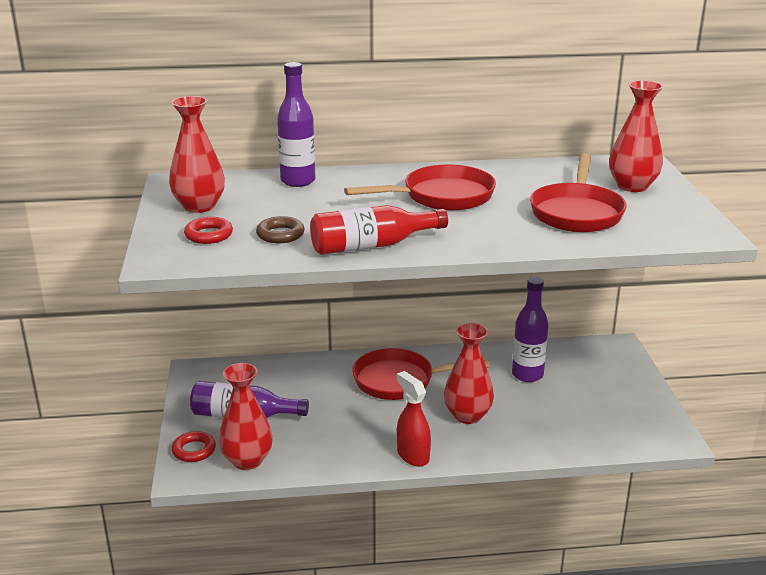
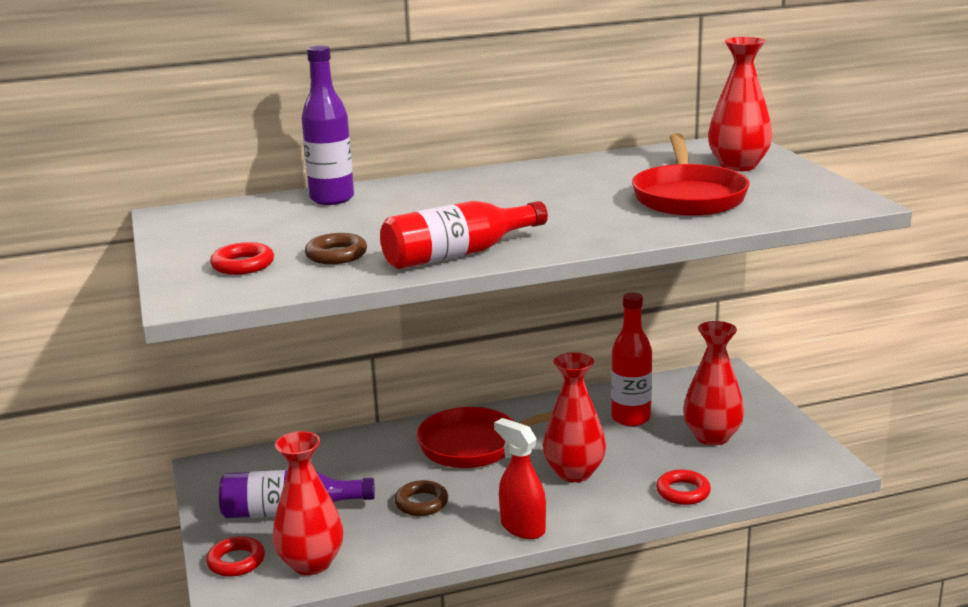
camera: 10 degrees left, 5 degrees down
(199, 206) = (216, 236): red vase -> red vase (712, 437)
(343, 423) = (421, 503): none -> brown ring
(442, 197) = (520, 197): red pan -> none
(527, 375) = (630, 418): purple bottle -> red bottle
(548, 445) = (683, 492): none -> red ring

